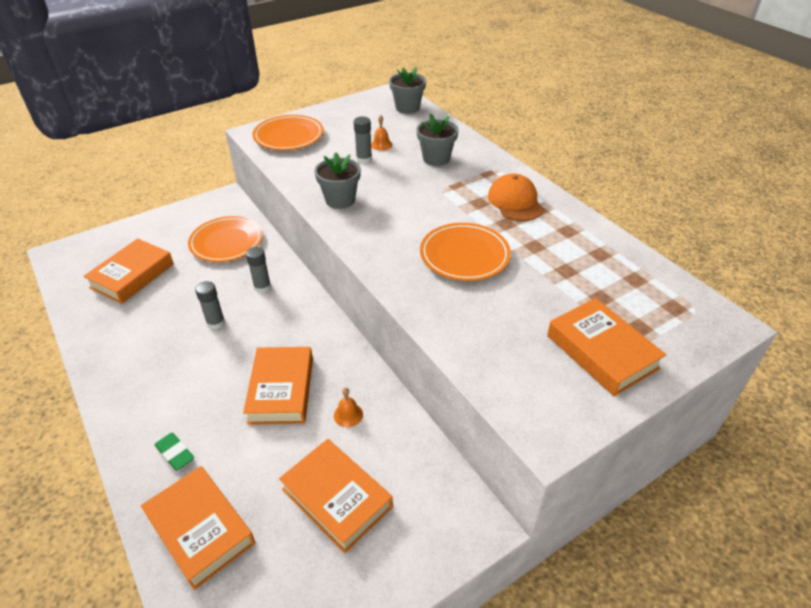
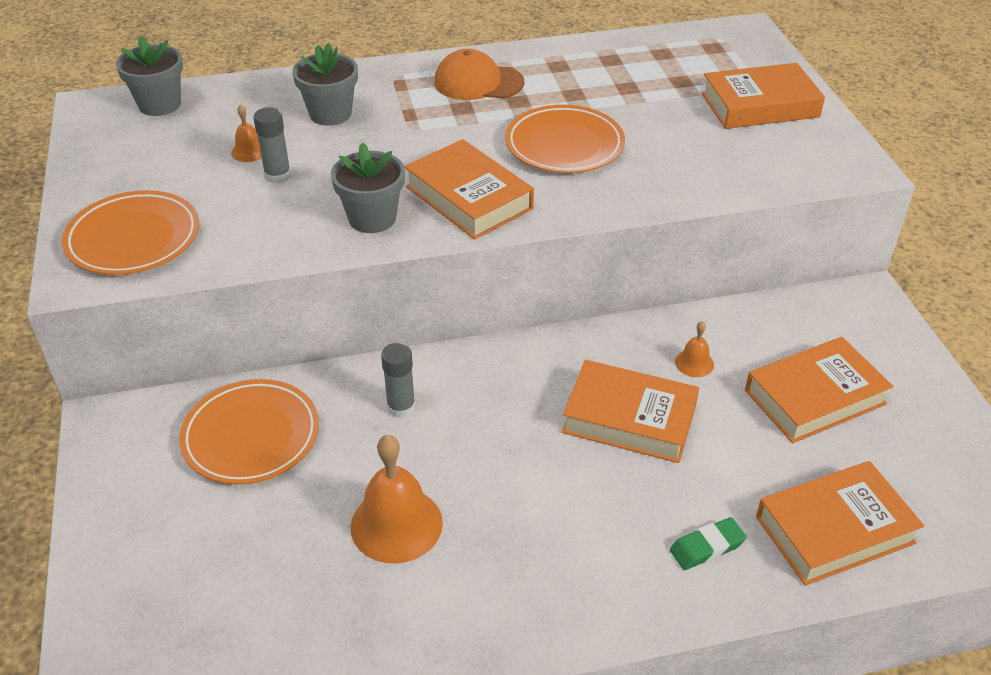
camera: 70 degrees left, 0 degrees up
(132, 276) = (261, 583): orange book -> orange book (468, 198)
(175, 310) = (396, 524): none -> orange bell
(216, 322) = (456, 474): grey glue stick -> none

